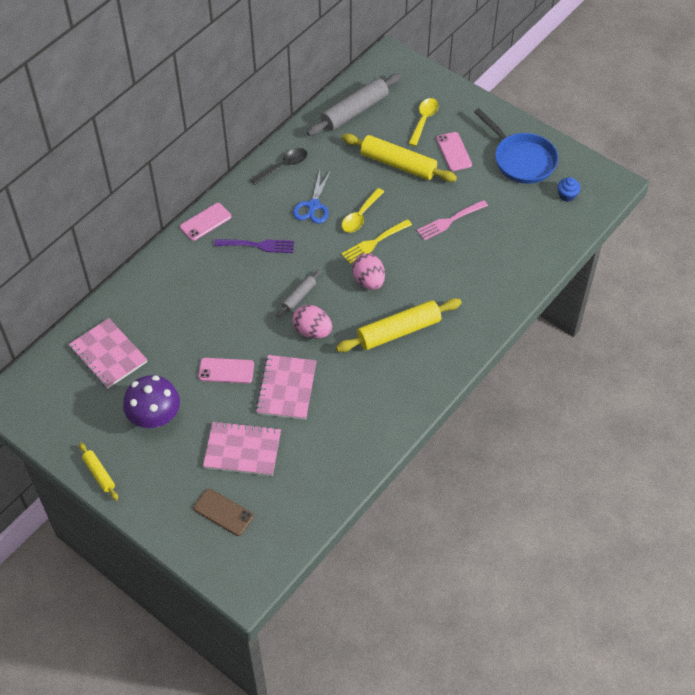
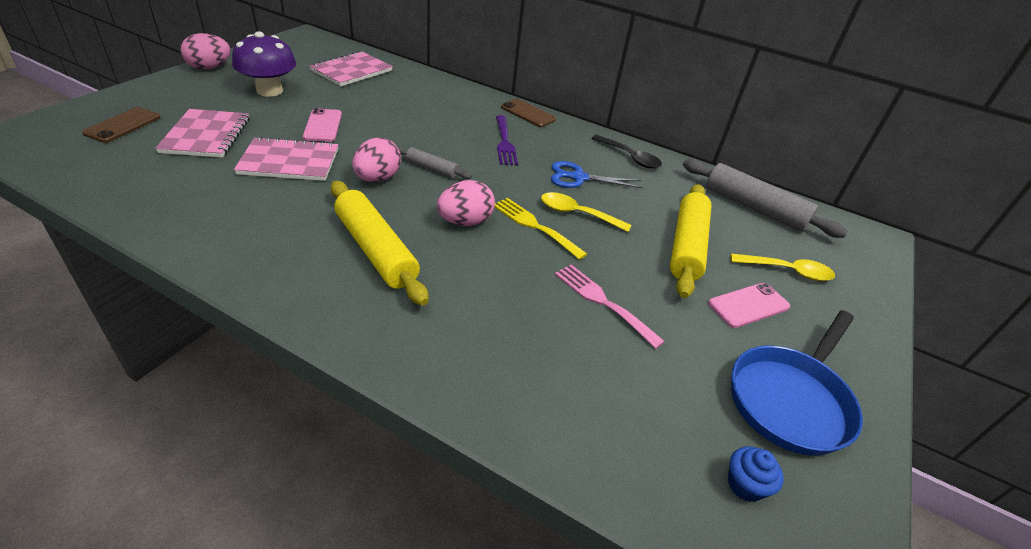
camera: 75 degrees right, 15 degrees down
(99, 474) = (209, 68): yellow rolling pin -> pink egg
(205, 222) = (528, 113): pink phone -> brown phone

